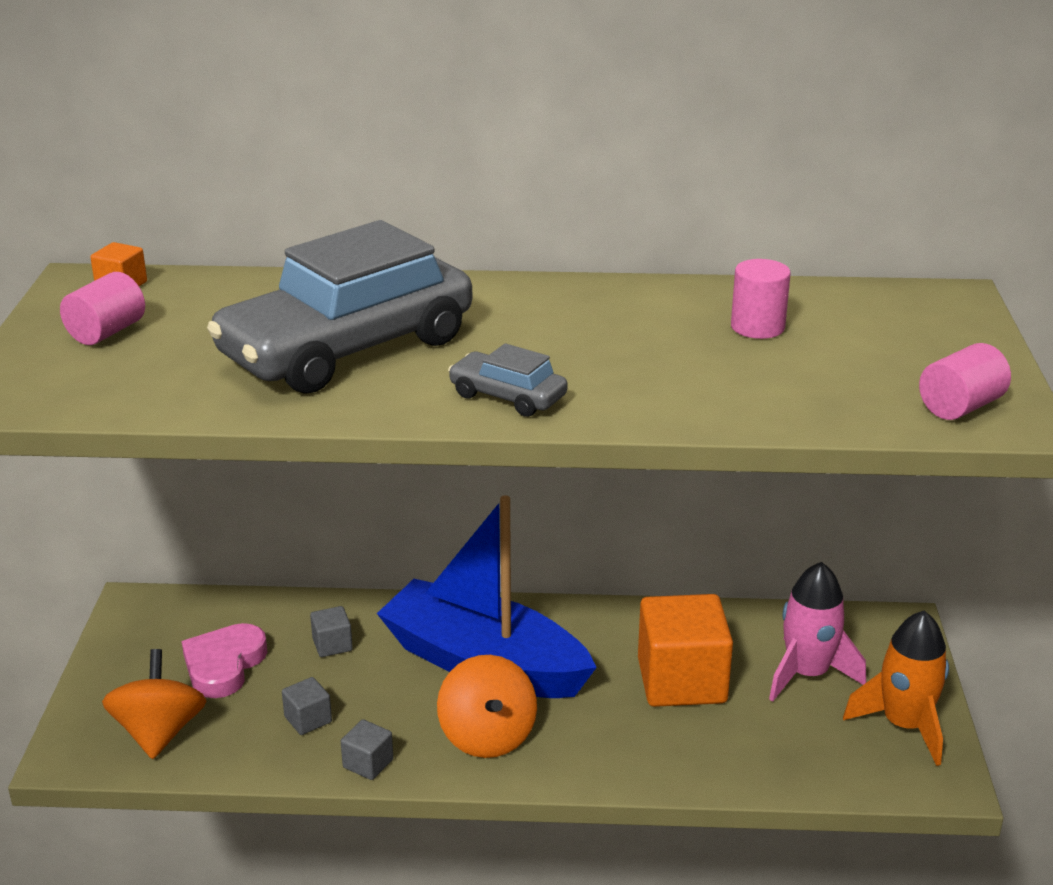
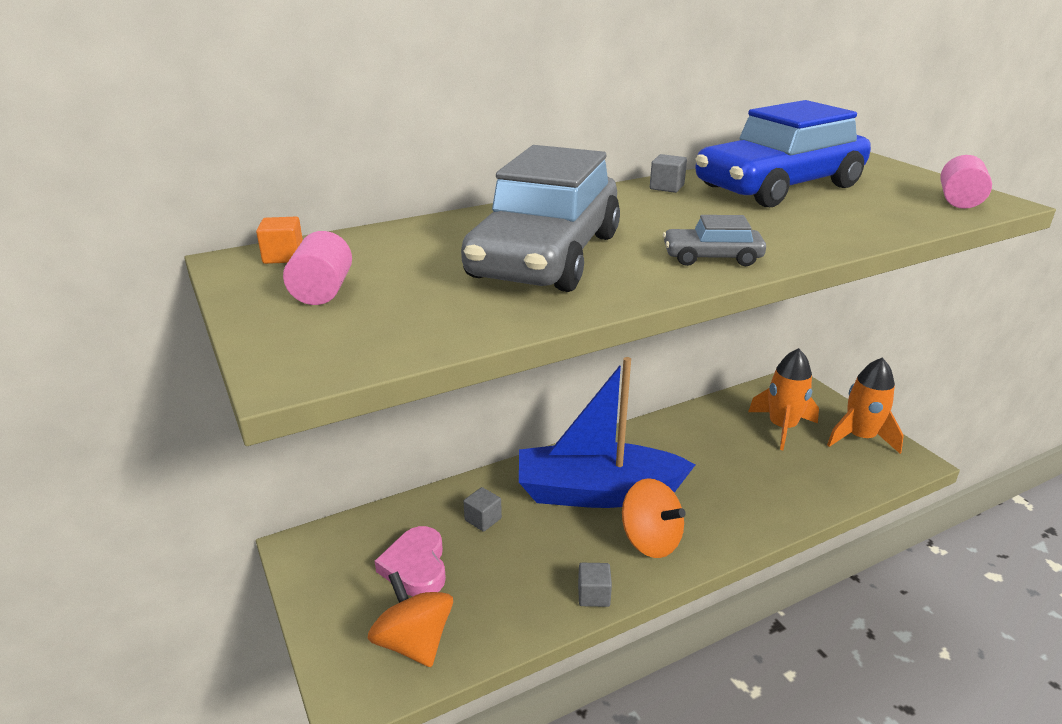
camera: 30 degrees left, 0 degrees up
(308, 719) = (519, 581): grey cube -> grey cube (666, 187)
(681, 681) = (723, 457): orange cube -> none
(757, 327) = (779, 187): pink cylinder -> blue car
(807, 674) = (782, 427): pink rocket -> orange rocket

